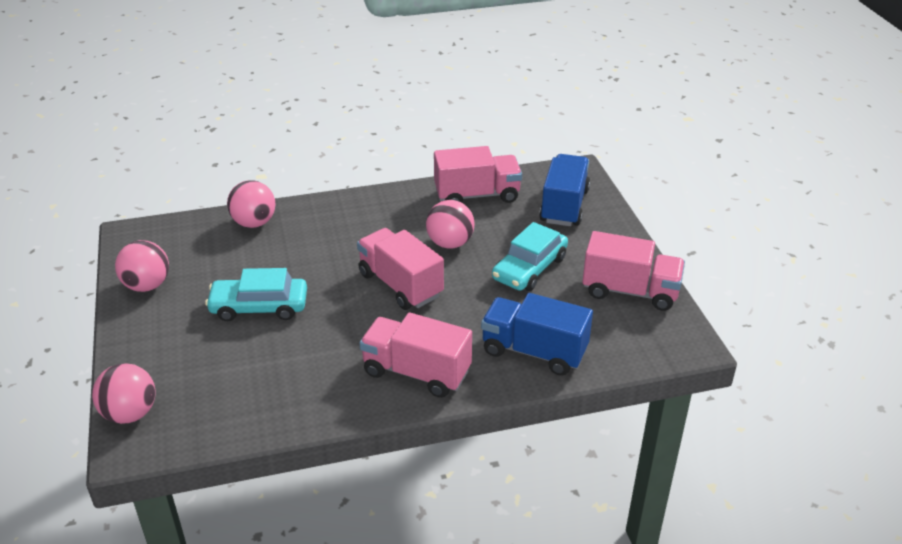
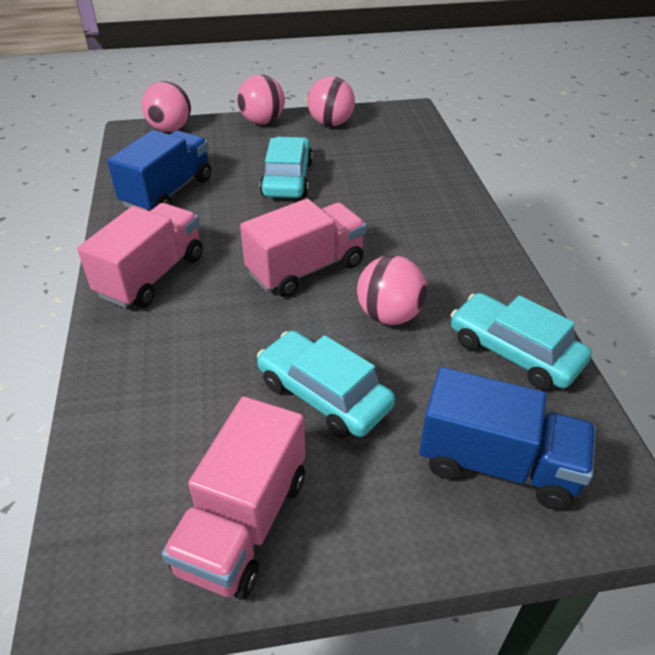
camera: 95 degrees right, 5 degrees up
(254, 223) = (430, 171): pink ball -> pink ball (262, 121)
(477, 195) = (514, 352): pink truck -> turquoise car
(534, 351) = (146, 378): blue truck -> blue truck (168, 192)

